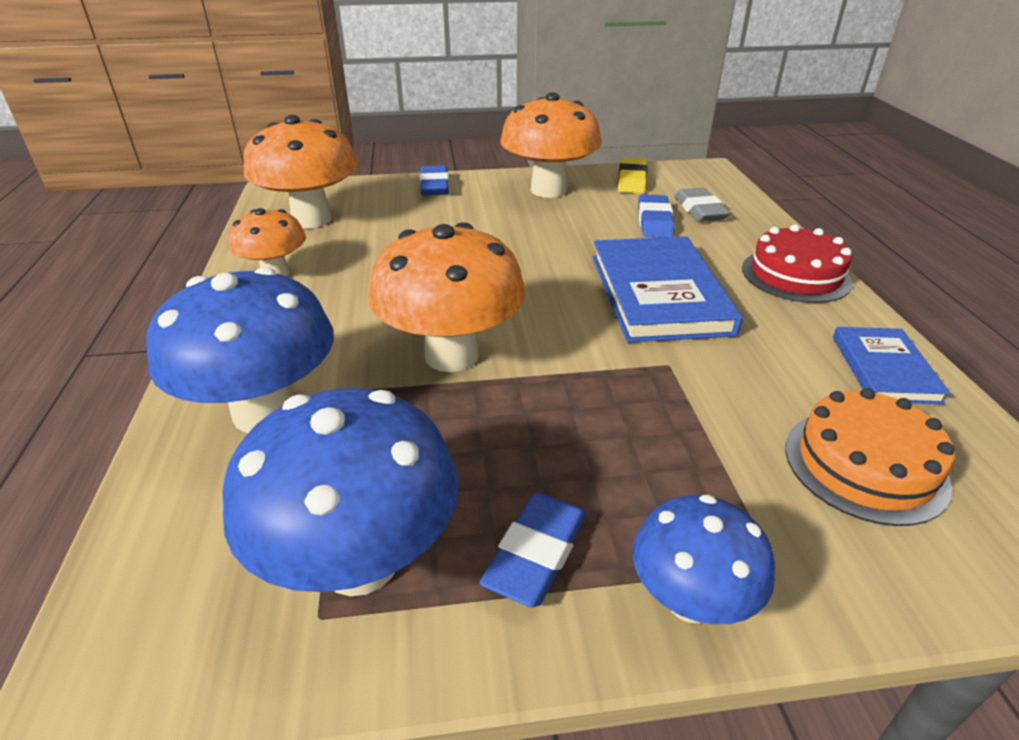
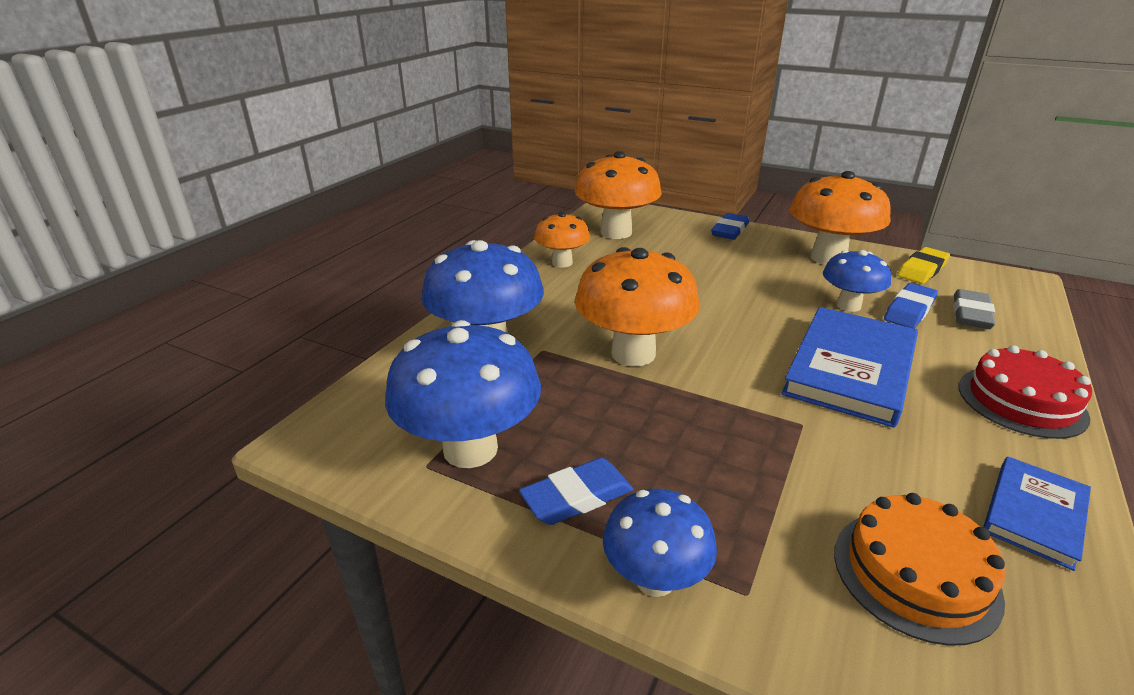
camera: 35 degrees right, 5 degrees down
(605, 232) = (848, 305): none -> blue mushroom

